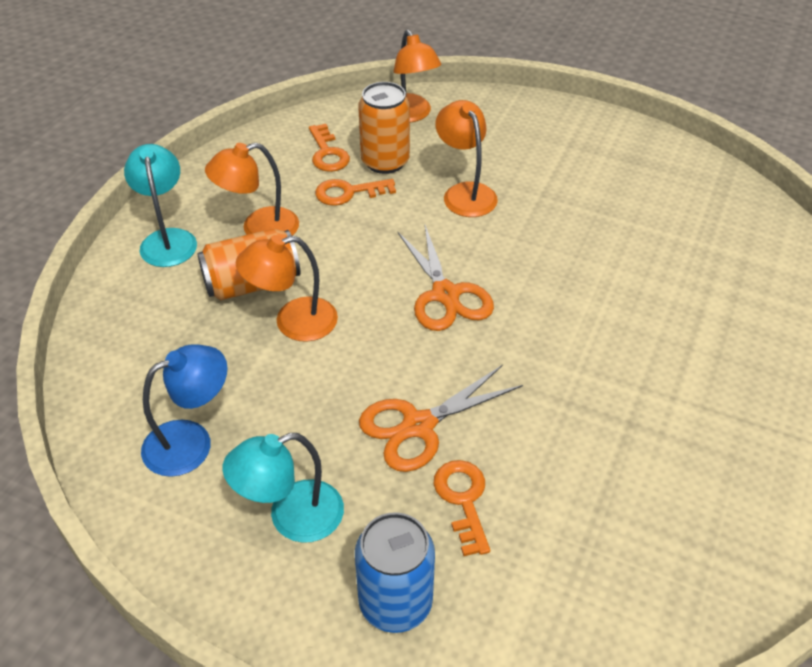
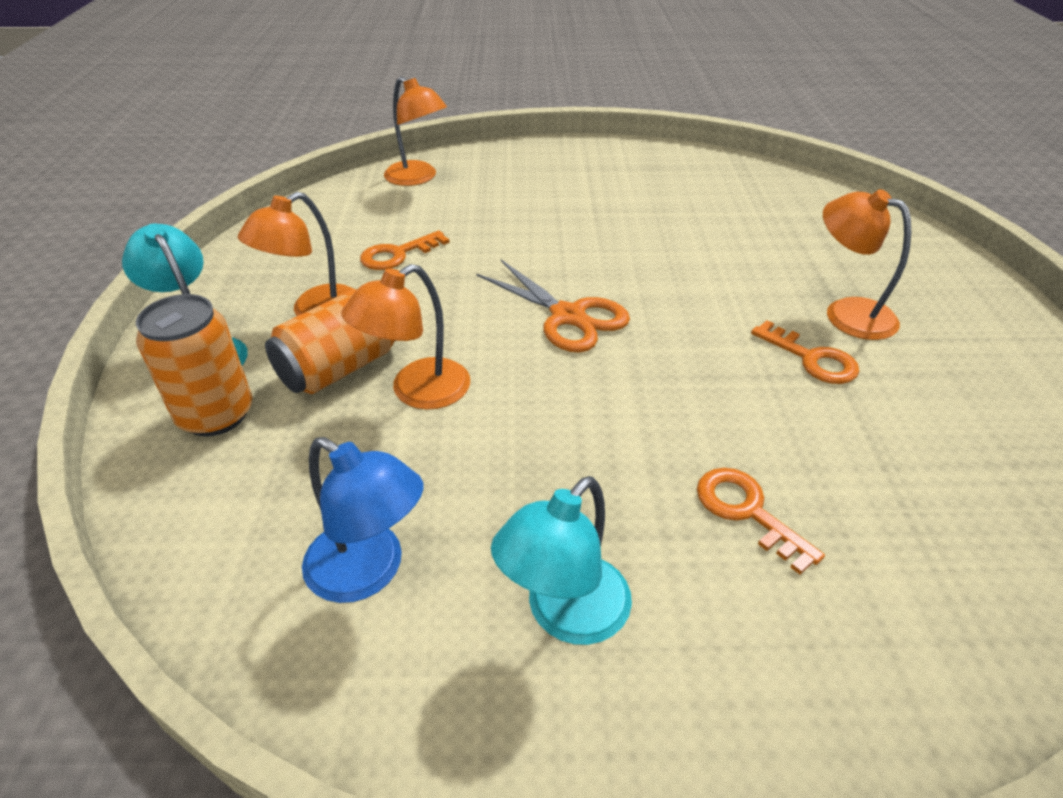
camera: 25 degrees left, 5 degrees down
(191, 441) = (369, 572): blue lamp -> blue lamp turned 90 degrees clockwise
(327, 153) = (351, 227): orange key -> orange key (812, 359)
(385, 162) = (418, 220): orange can -> orange can (216, 415)
(395, 603) = (769, 668): blue can -> none
(419, 426) = (638, 451): orange scissors -> none
(465, 193) = (520, 226): orange lamp -> orange lamp (846, 313)

